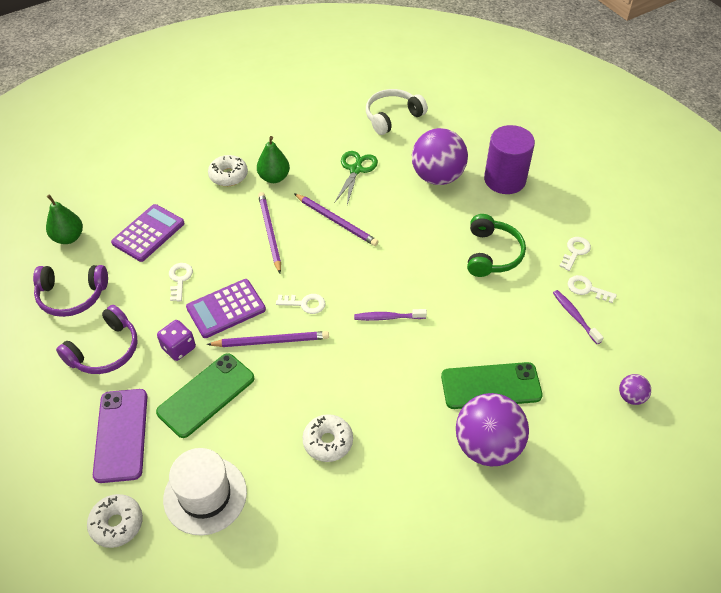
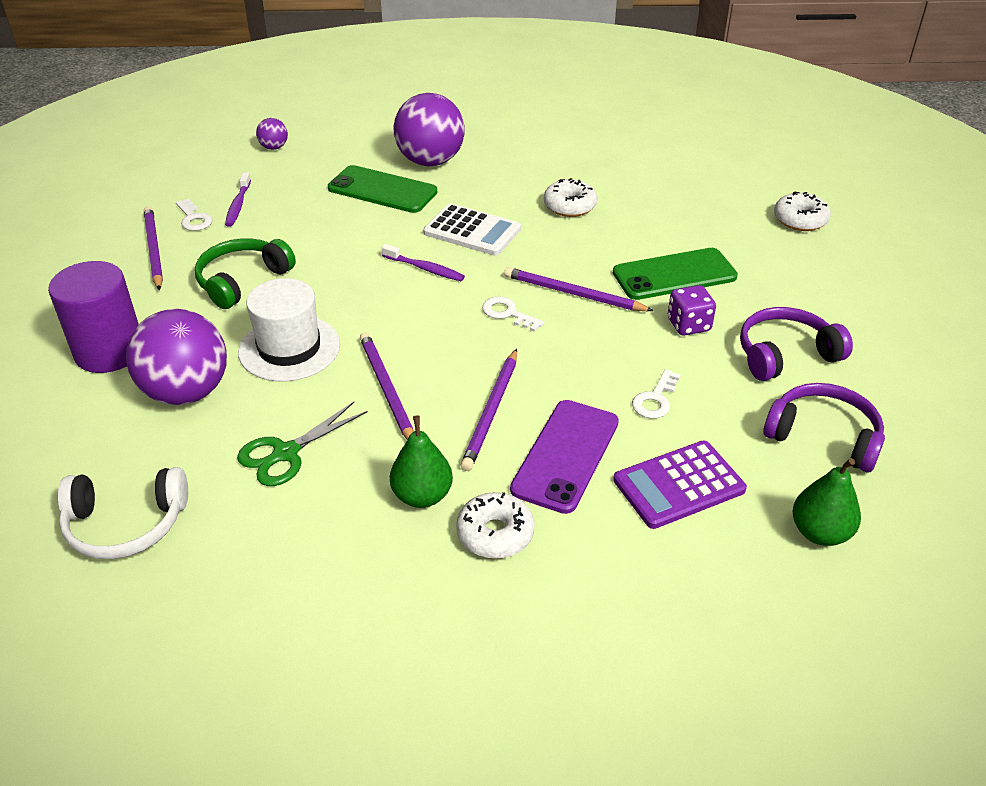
camera: 150 degrees left, 10 degrees down
(121, 435) = (782, 275): purple phone -> purple phone (566, 455)
(205, 495) = (708, 211): white hat -> white hat (289, 348)
(226, 309) = (609, 343): purple calculator -> none
(384, 371) = (472, 231): none -> white calculator
(575, 252) = (154, 250): white key -> purple pencil

